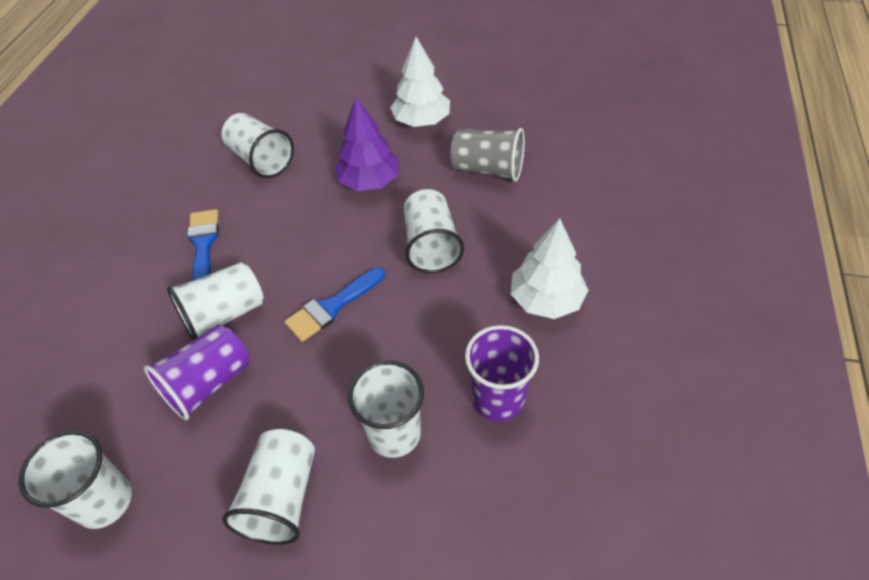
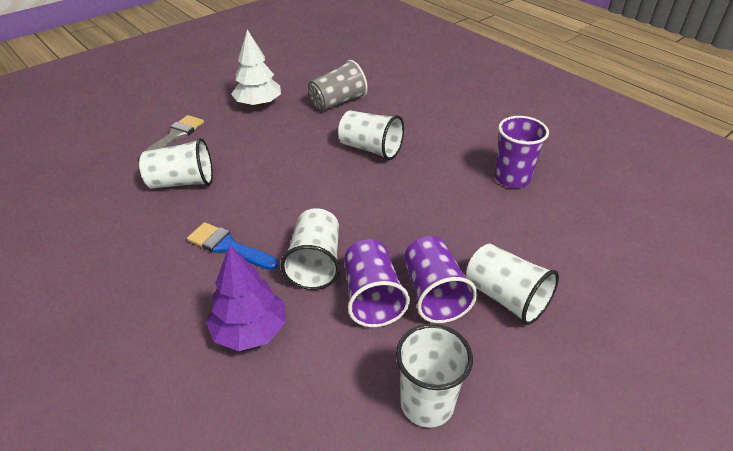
camera: 55 degrees left, 10 degrees down
(245, 430) = (434, 294): none -> purple cup
(318, 110) = (175, 136): none -> grey brush
(332, 307) = (371, 209): blue brush -> none
(369, 181) = (281, 146): purple tree -> purple tree (250, 331)
(394, 433) = (500, 227): white cup -> none
(546, 299) = (461, 131): white tree -> none

